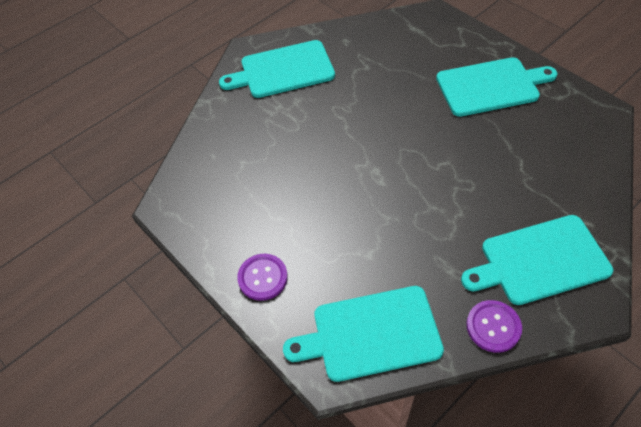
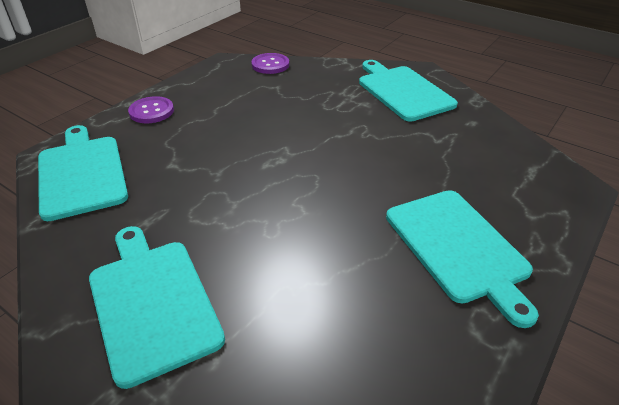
camera: 75 degrees right, 15 degrees down
(493, 327) = (67, 259): purple button -> purple button (270, 65)

